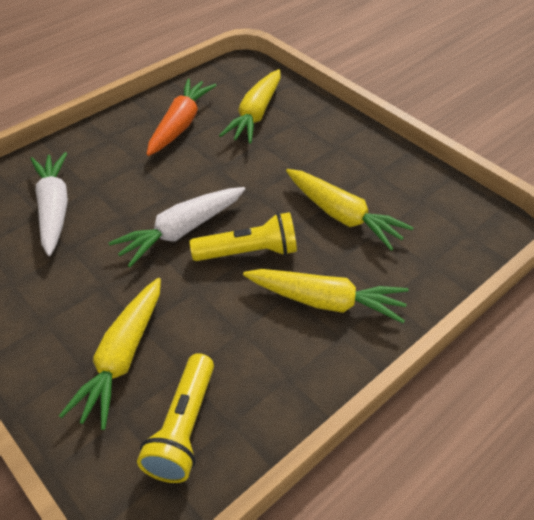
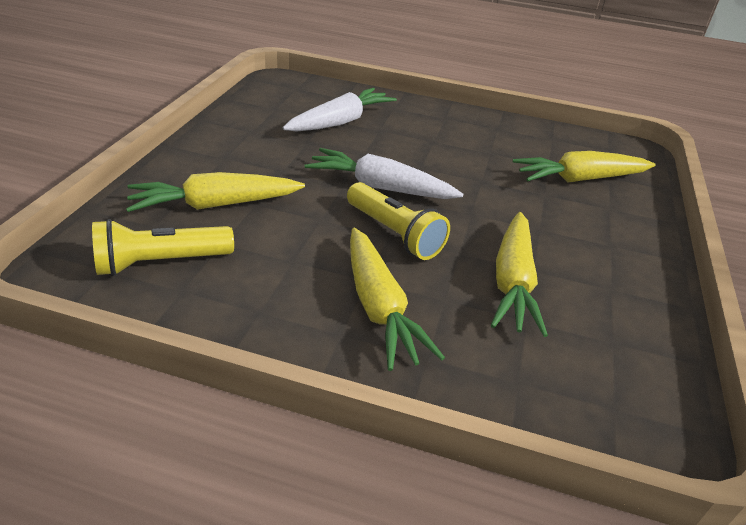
camera: 55 degrees right, 10 degrees down
(180, 125) = (506, 144): orange carrot -> none

